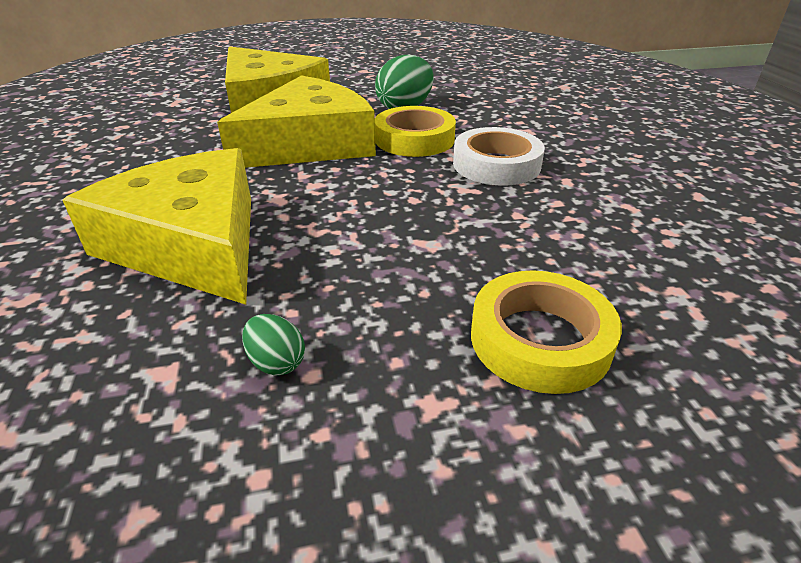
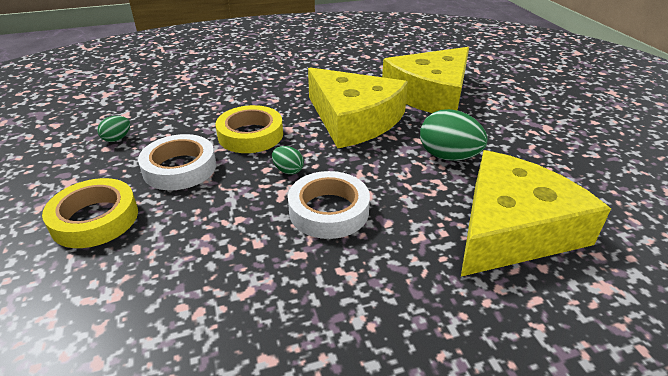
camera: 85 degrees right, 0 degrees up
(192, 244) = (221, 103): yellow cheese -> yellow cheese (512, 228)
(402, 269) = (180, 168): none -> white tape
(414, 139) = (374, 165): yellow tape -> yellow tape (250, 135)
(419, 185) = (288, 170): none -> green egg

